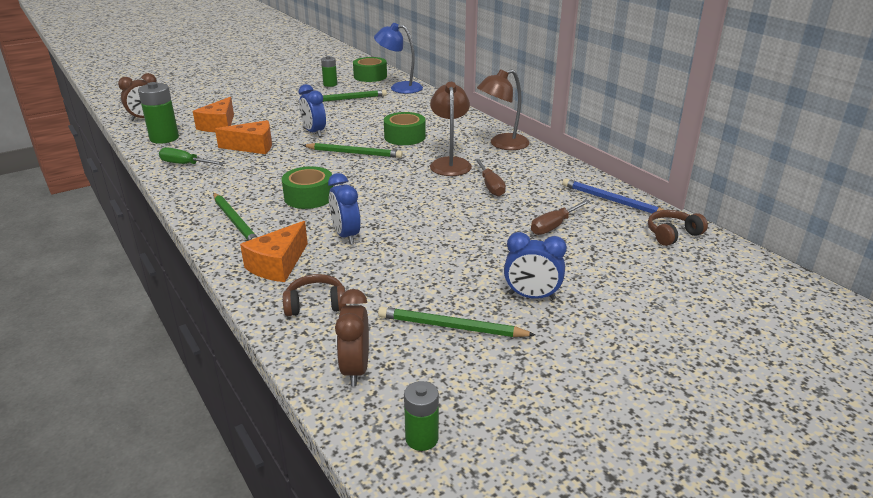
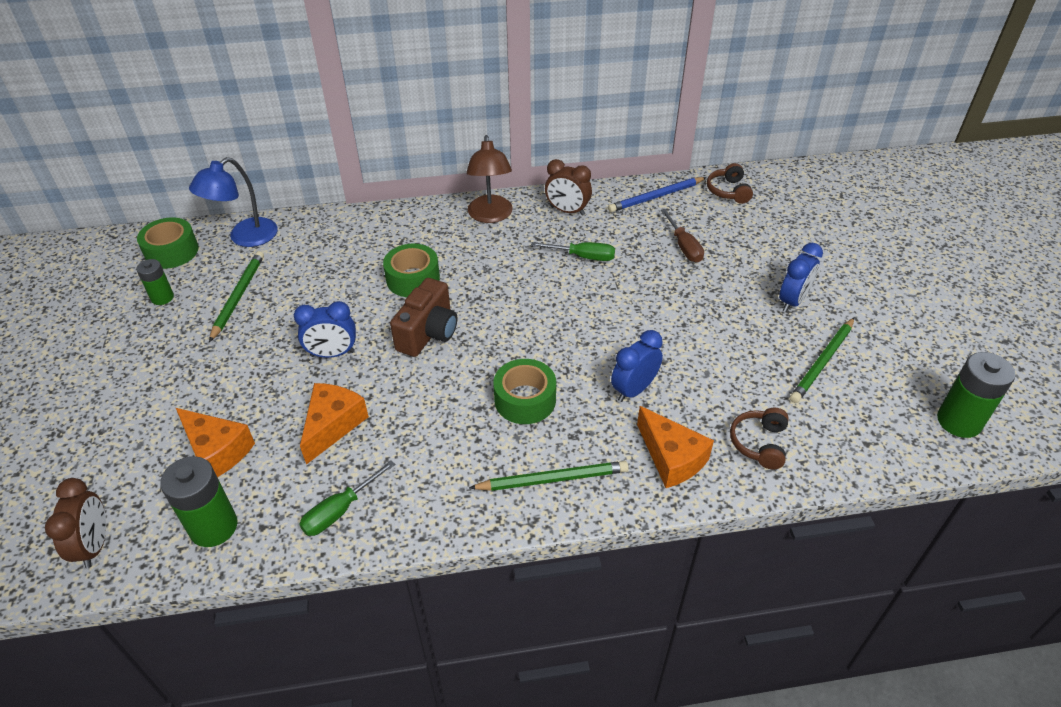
camera: 65 degrees left, 15 degrees up
(346, 235) = (634, 390): blue clock -> blue clock turned 135 degrees clockwise
(354, 153) = (428, 333): green pencil -> brown camera
(355, 369) = (867, 438): brown clock -> brown clock (567, 211)
(421, 438) = (959, 421): green battery -> green battery, size x1.65
(450, 163) = (511, 266): brown lamp -> none
(490, 186) = (583, 257): brown screwdriver -> green screwdriver

